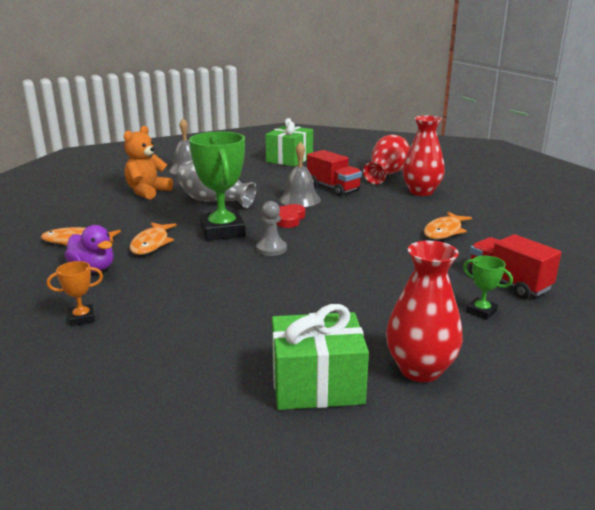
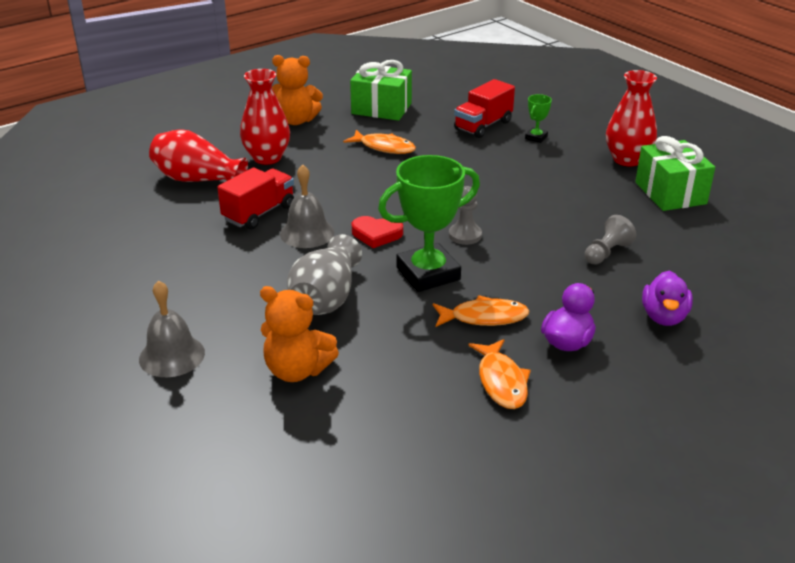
camera: 100 degrees left, 10 degrees up
(82, 318) = (664, 317): orange trophy -> purple duck
(205, 310) = (606, 252): none -> grey pawn
(289, 159) = (117, 259): green gift -> green gift (381, 108)
(495, 202) = (296, 120): none -> orange teddy bear

